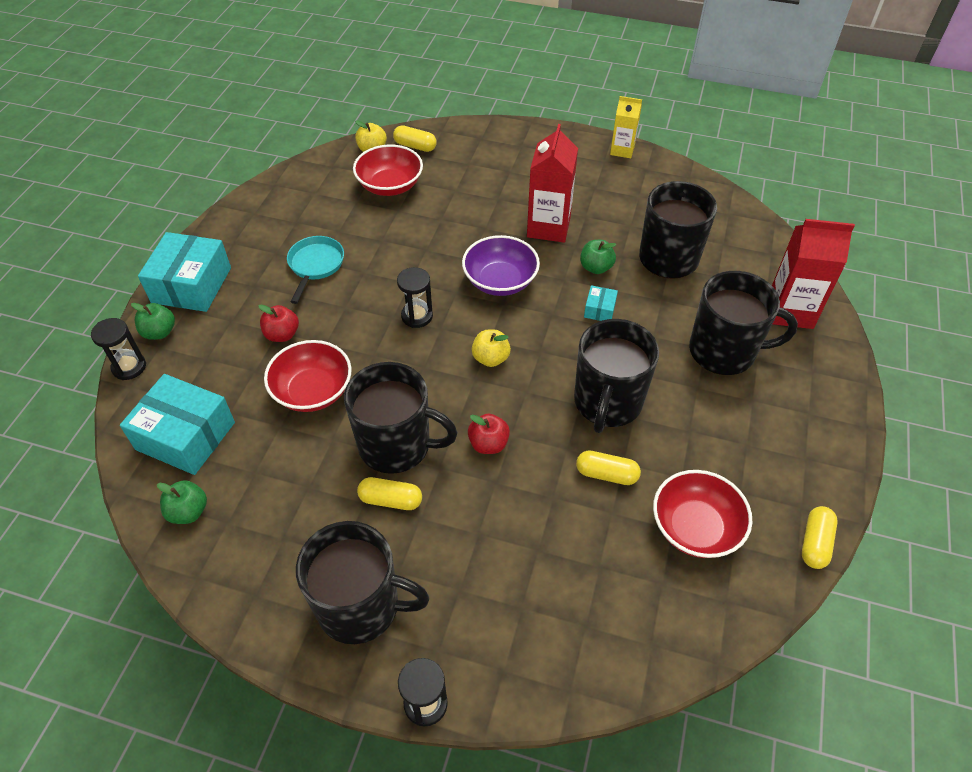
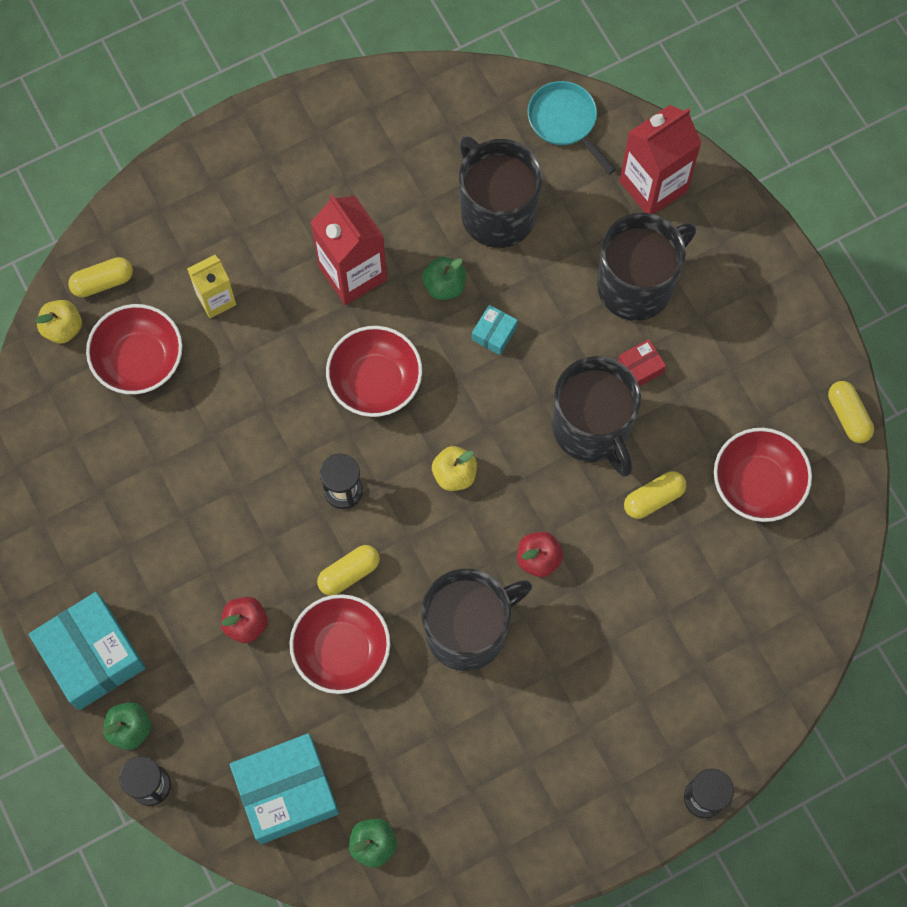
camera: 45 degrees left, 20 degrees up
(315, 265) = (183, 523): turquoise pan -> turquoise pan (565, 121)
(360, 606) = (587, 779): black mug -> none
(390, 500) = (516, 680): yellow capsule -> yellow capsule (349, 573)
(500, 281) = (375, 382): purple bowl -> red bowl
(599, 310) = (494, 333): turquoise box -> turquoise box turned 60 degrees clockwise
(622, 150) = (322, 99): yellow carton -> yellow carton (216, 299)
(678, 395) = (640, 367): none -> red box

